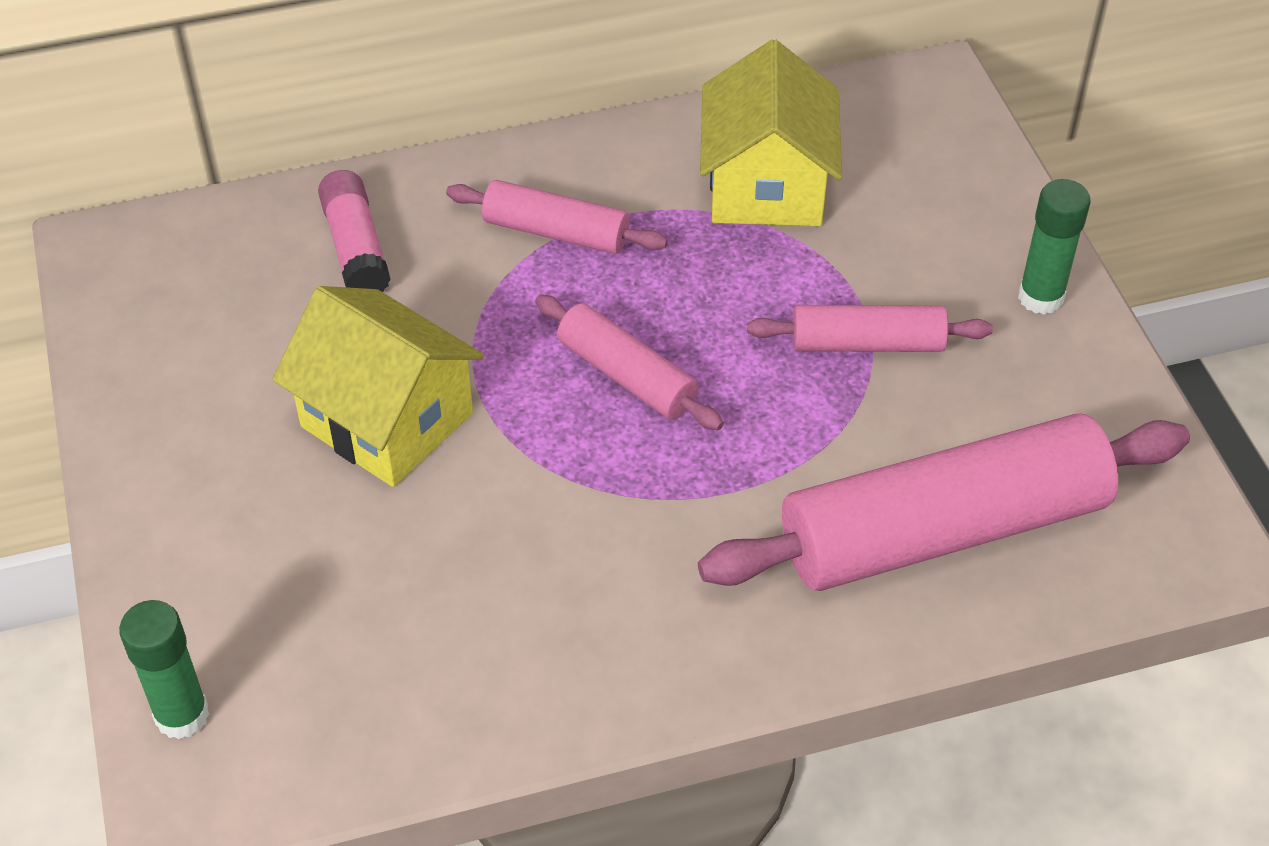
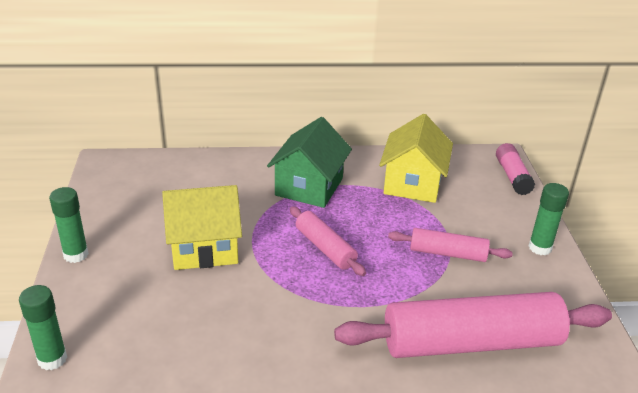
camera: 10 degrees right, 15 degrees down
(133, 484) = (76, 255): none -> green glue stick
(356, 248) = (216, 179): pink glue stick -> pink glue stick (512, 176)
(386, 420) = (204, 247): yellow house -> yellow house turned 60 degrees counterclockwise
(556, 232) = (309, 187): pink rolling pin -> green house

